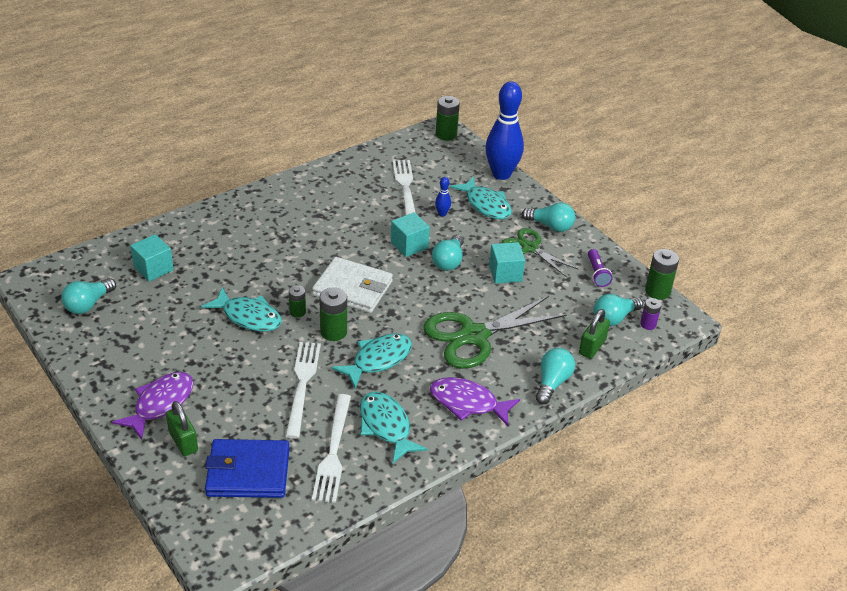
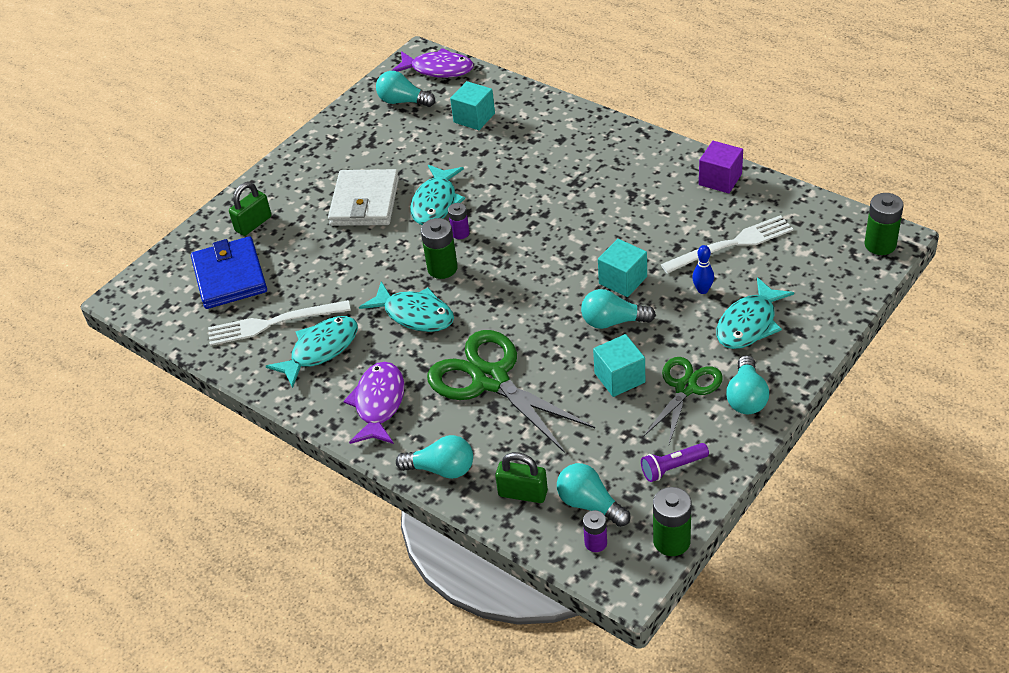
camera: 80 degrees right, 5 degrees up
(160, 404) = (294, 193): purple fish -> purple fish (438, 69)
(297, 312) = (460, 233): green battery -> purple battery
(302, 385) = (355, 272): white fork -> none
(335, 173) = (720, 179): none -> purple cube
(352, 288) = (520, 260): white wallet -> white wallet (365, 202)
(501, 174) = (829, 320): blue bowling pin -> none

